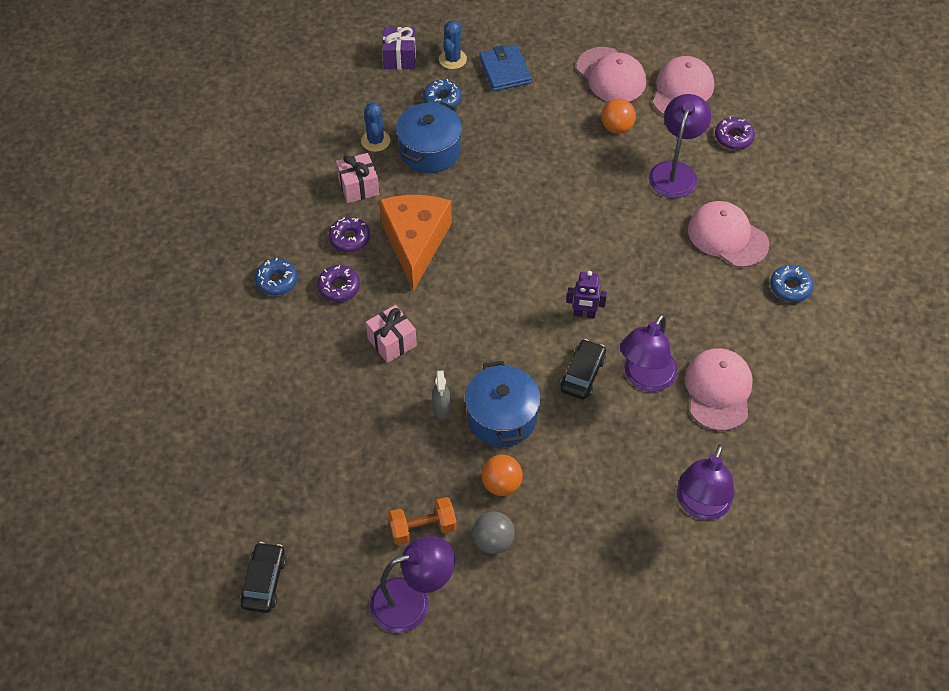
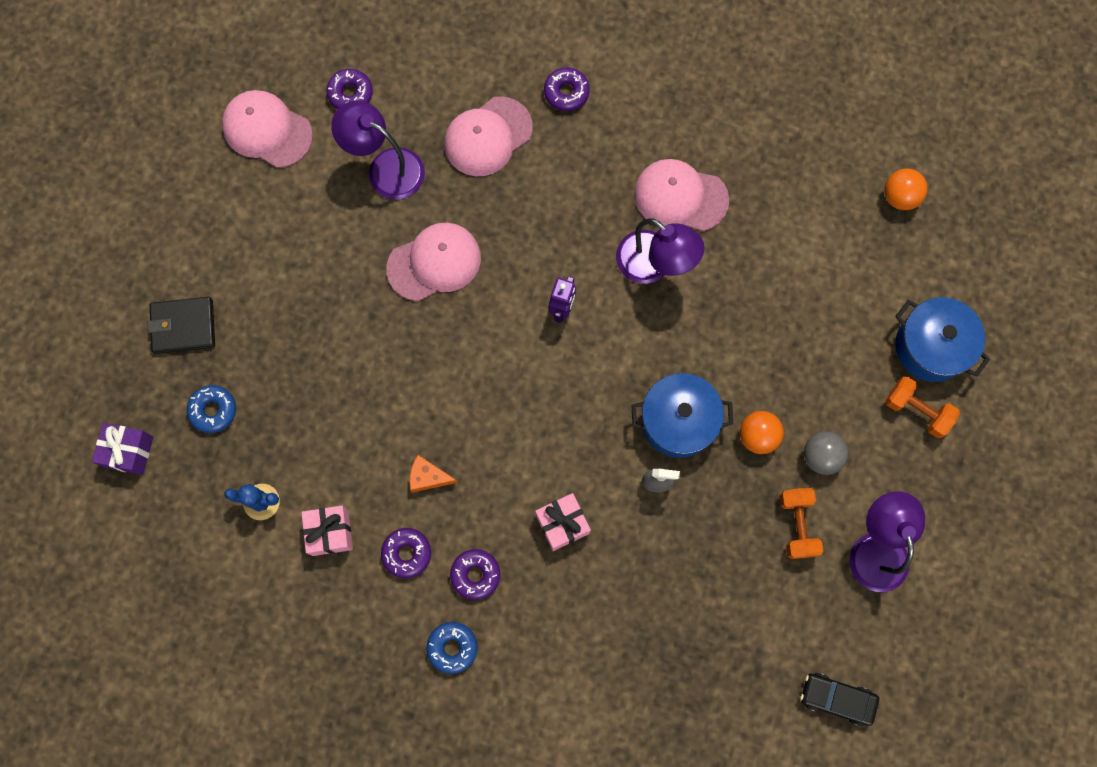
camera: 80 degrees left, 20 degrees up
(415, 242) = (428, 477): orange cheese -> orange cheese, size x0.43
(429, 151) = (292, 438): blue pot -> blue pot (931, 347)
(452, 59) = (148, 386): blue cactus -> none
(505, 70) = (183, 326): blue wallet -> black wallet
(557, 624) = (916, 410): none -> orange dumbbell
(582, 374) = (638, 327): black car -> none
(611, 75) = (222, 204): pink cap -> pink cap (434, 263)
(616, 127) = (306, 216): orange ball -> orange ball (899, 197)
(700, 506) = (808, 247): purple lamp -> none
(790, 287) = (566, 92): blue donut -> purple donut

